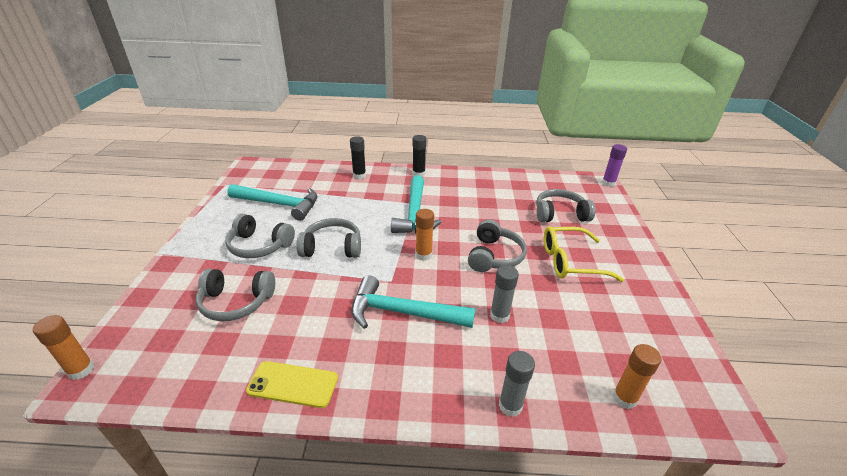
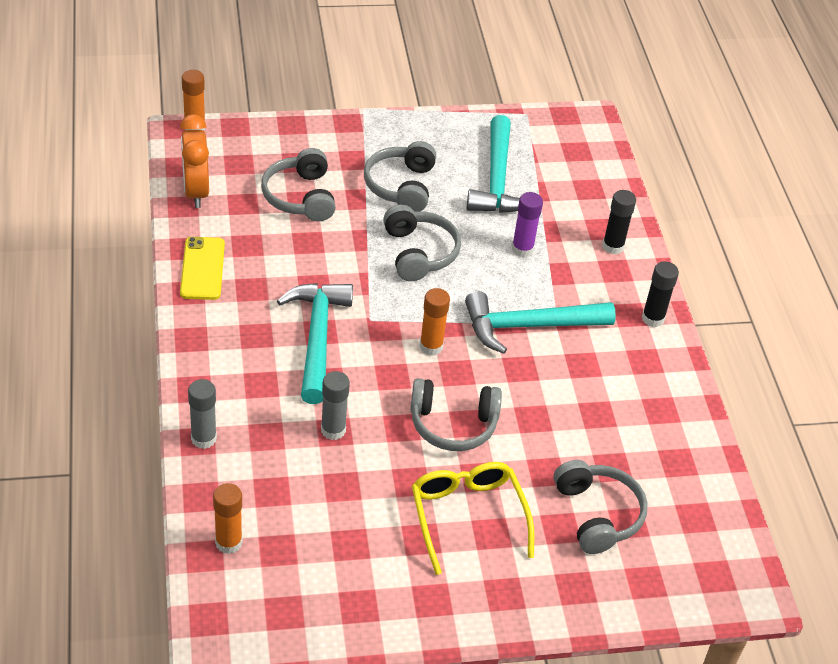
camera: 75 degrees right, 10 degrees up
(180, 379) = (196, 191): none -> orange clock
(608, 183) = (745, 606): purple glue stick -> purple glue stick (522, 249)

